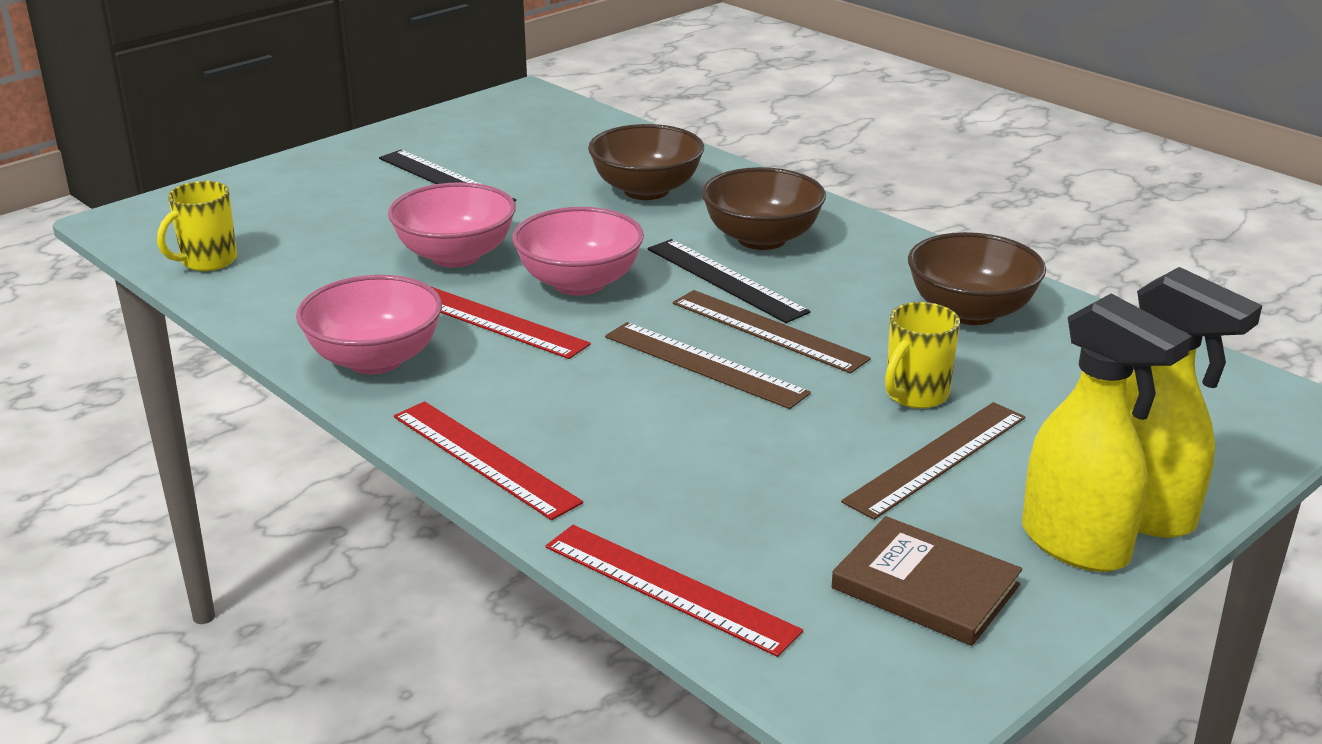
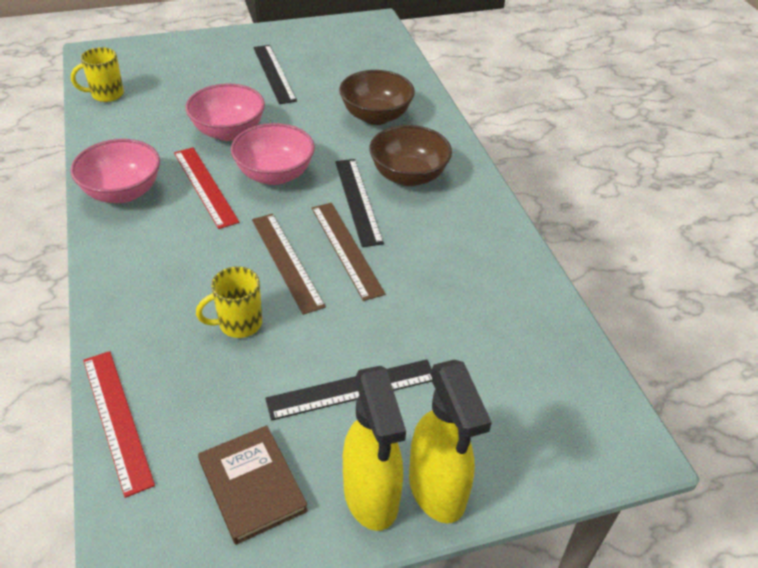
camera: 25 degrees right, 15 degrees up
(484, 458) = (112, 284): red ruler -> none
(915, 395) = (386, 333): yellow mug -> yellow mug (239, 324)
(936, 458) = (352, 389): brown ruler -> black ruler
(970, 312) = (483, 280): brown bowl -> none

